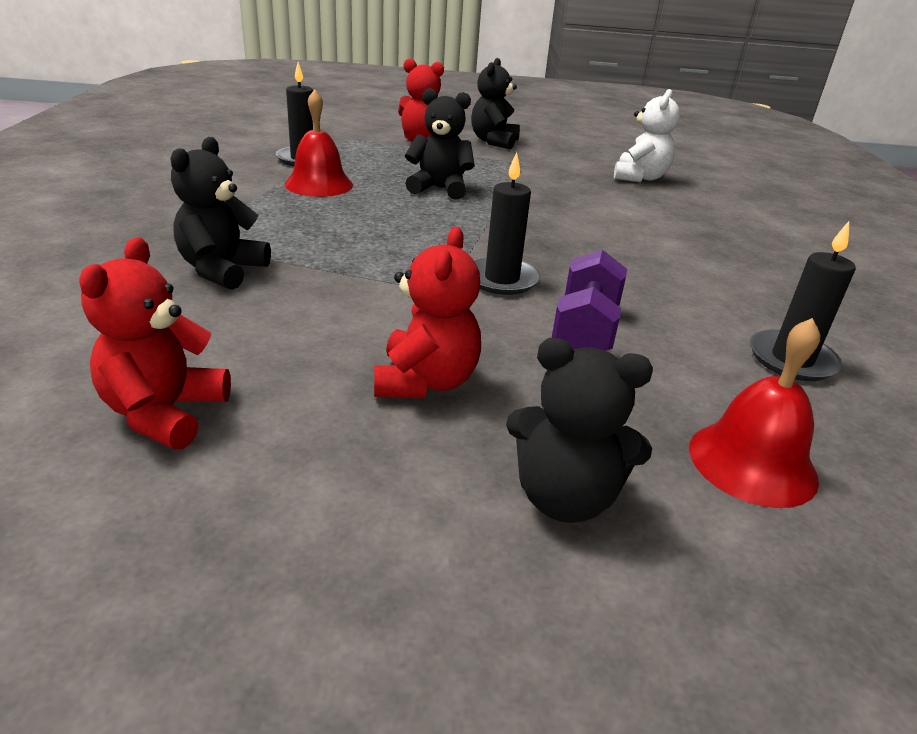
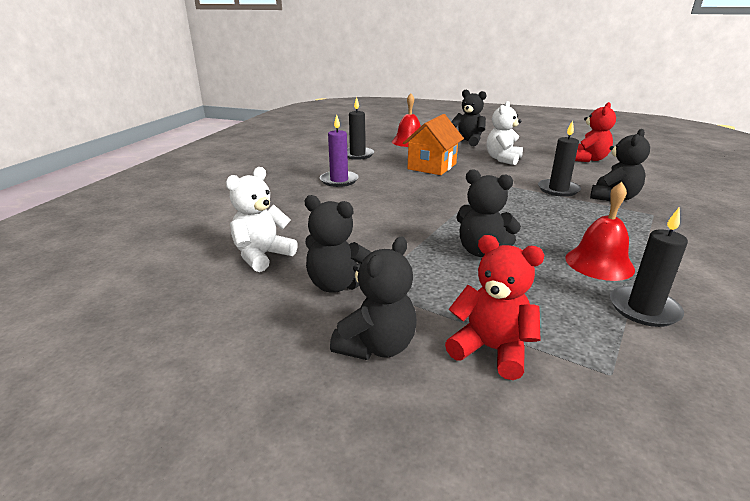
camera: 160 degrees left, 5 degrees down
(426, 382) = (503, 159): red teddy bear -> white teddy bear
(501, 279) = (459, 185): black candle -> black candle (558, 190)
(551, 164) = (337, 284): none -> black teddy bear
(585, 330) = (432, 166): purple dumbbell -> orange house
(709, 273) = (339, 180): none -> purple candle

